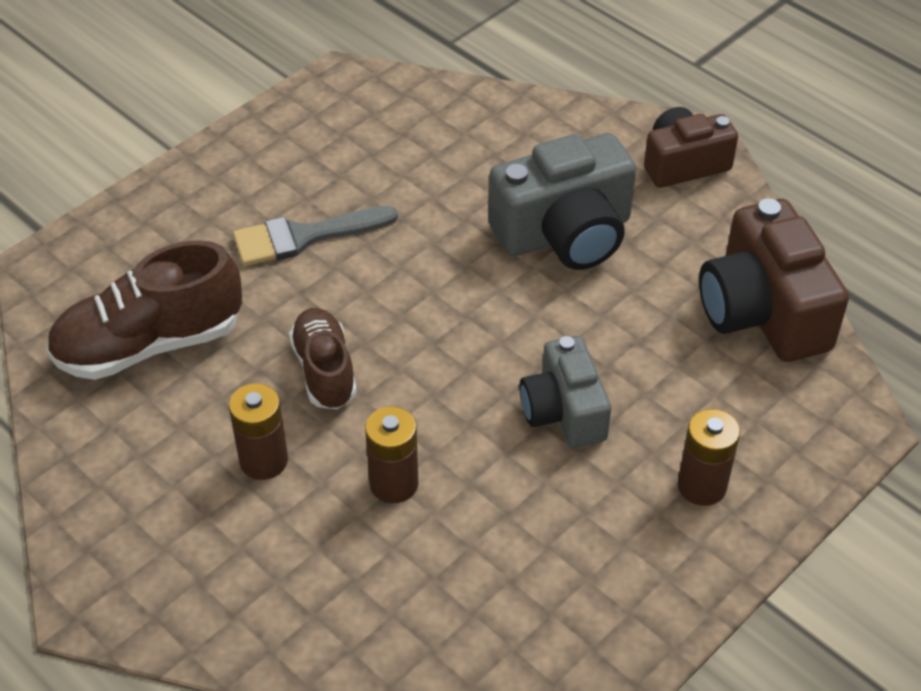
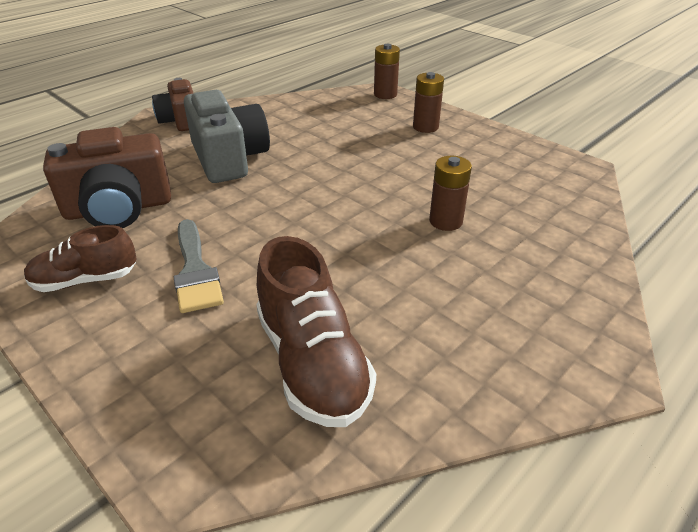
camera: 90 degrees left, 10 degrees down
(264, 460) = (437, 281): brown battery -> brown battery (385, 94)
(324, 371) = (346, 254): brown shoe -> brown shoe (85, 280)
(564, 411) = (379, 162): grey camera -> none
(763, 312) = (306, 106): brown camera -> brown camera (119, 209)

